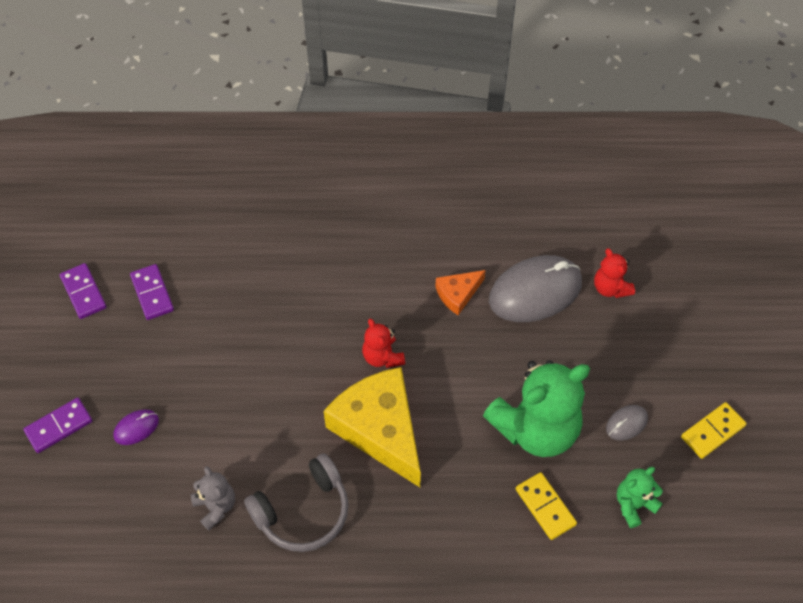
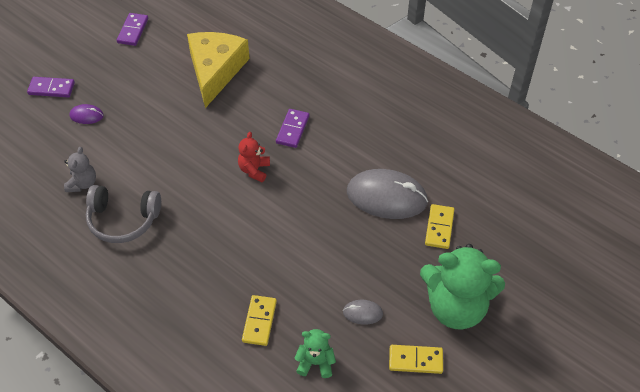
camera: 40 degrees right, 5 degrees down
(152, 293) = (166, 53): purple domino -> purple domino (292, 129)
(380, 429) = (210, 207): yellow cheese -> yellow cheese (215, 70)
(458, 294) = (336, 166): orange cheese -> none
(536, 429) = (302, 274): green teddy bear -> green teddy bear (456, 307)
(610, 288) = (439, 228): red teddy bear -> yellow domino

